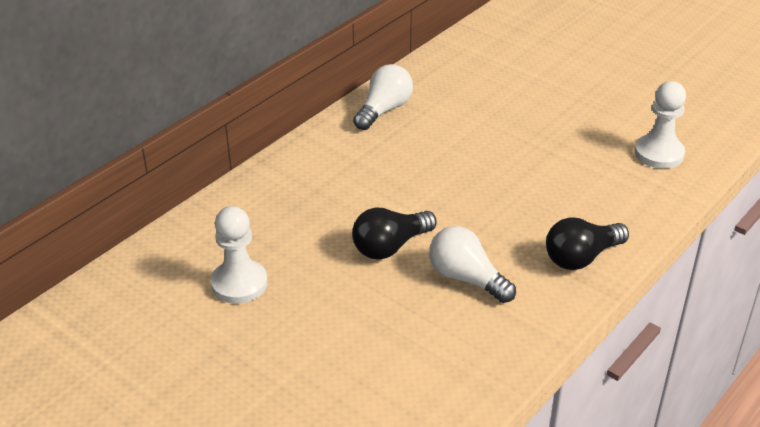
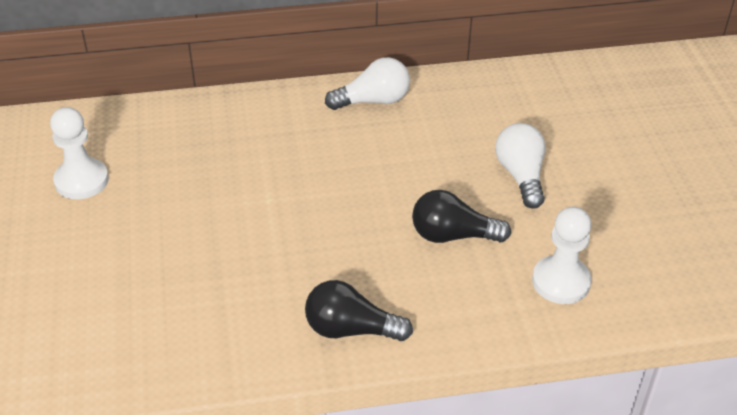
camera: 40 degrees right, 5 degrees up
(390, 246) = (218, 220): black light bulb -> black light bulb (453, 235)
(467, 278) = (236, 284): white light bulb -> white light bulb (521, 176)

